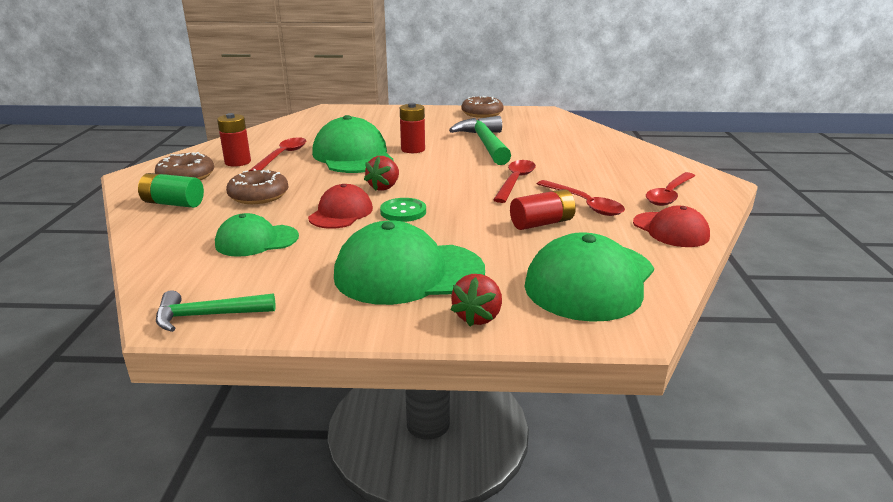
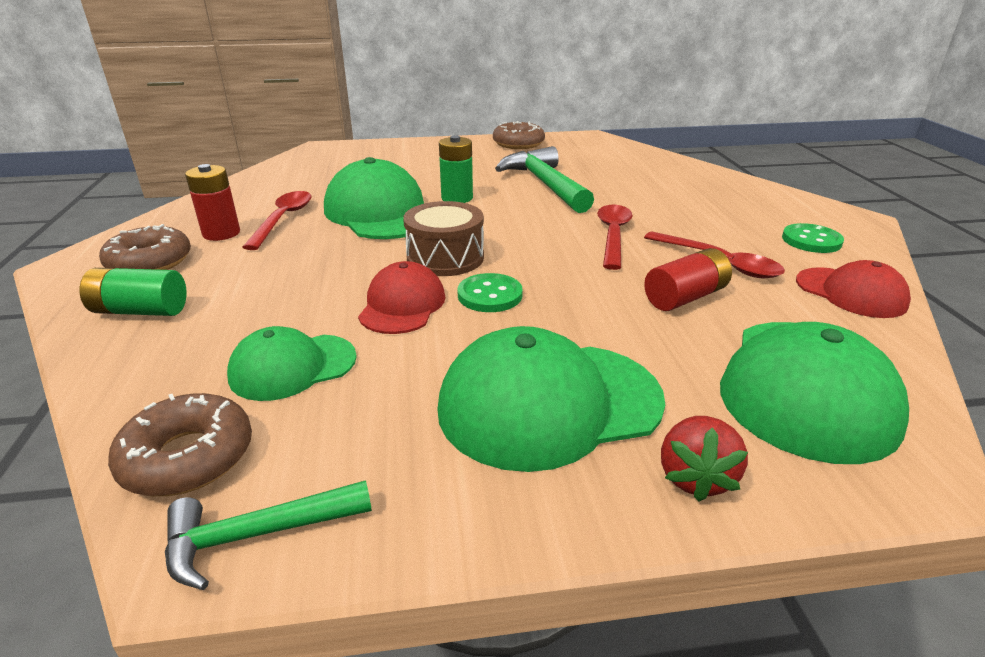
camera: 10 degrees left, 5 degrees up
(259, 195) = (270, 285): brown donut -> brown donut (188, 457)
(384, 187) = (445, 258): red strawberry -> brown drum
(413, 149) = (457, 198): red battery -> green battery
(669, 195) = (811, 240): red spoon -> green button

